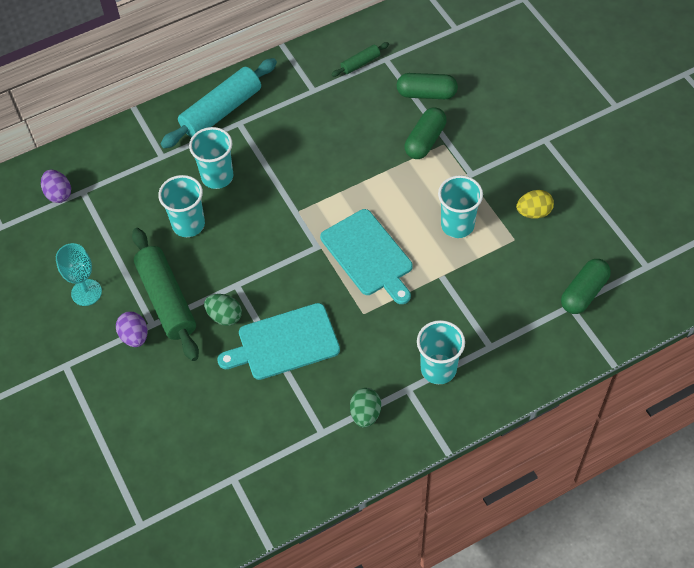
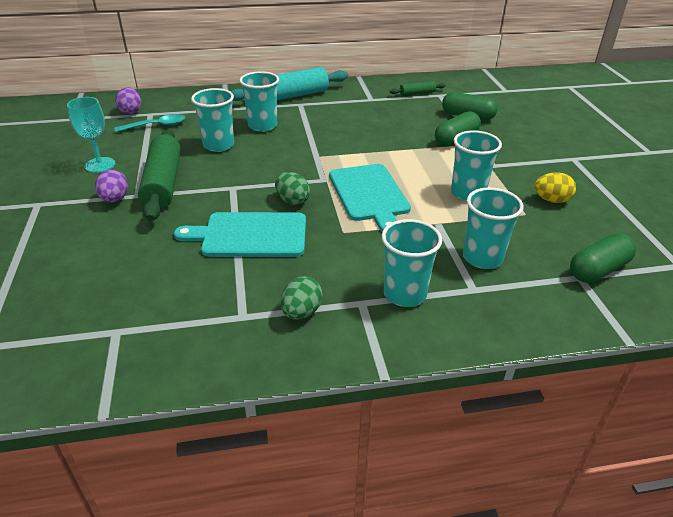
camera: 15 degrees right, 20 degrees down
(103, 211) = (156, 126): none -> turquoise spoon
(224, 316) = (206, 204): green egg -> green egg (292, 201)
(489, 308) = (482, 258): none -> turquoise cup

